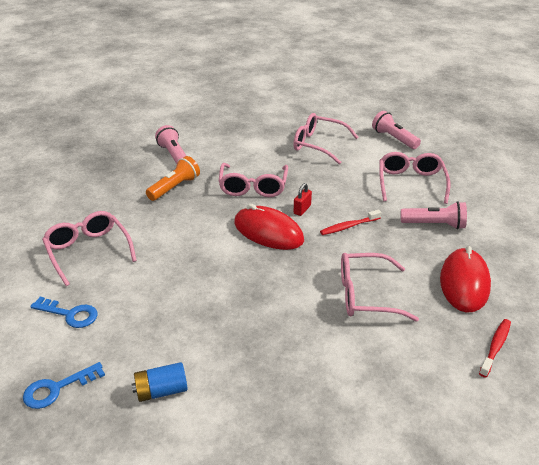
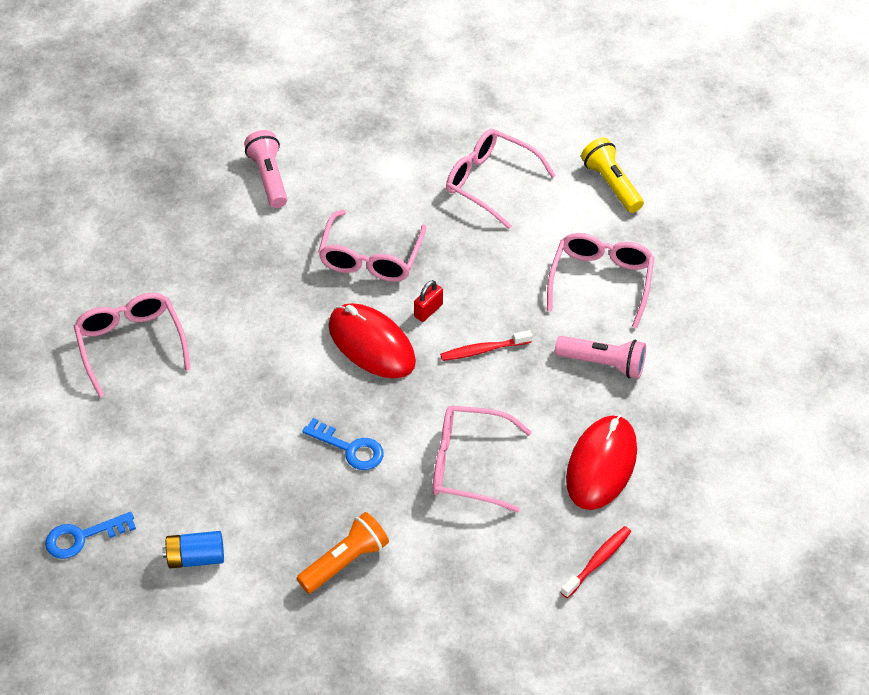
camera: 10 degrees right, 15 degrees up
(70, 314) = (102, 439): blue key -> blue key (350, 448)
(174, 187) = (259, 244): orange flashlight -> orange flashlight (345, 561)
(394, 139) = (611, 184): pink flashlight -> yellow flashlight

